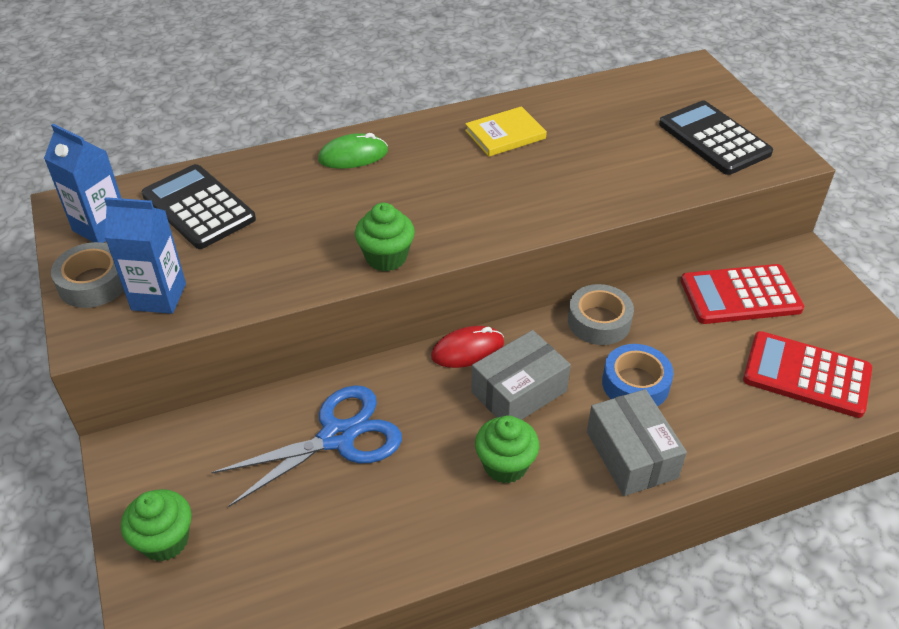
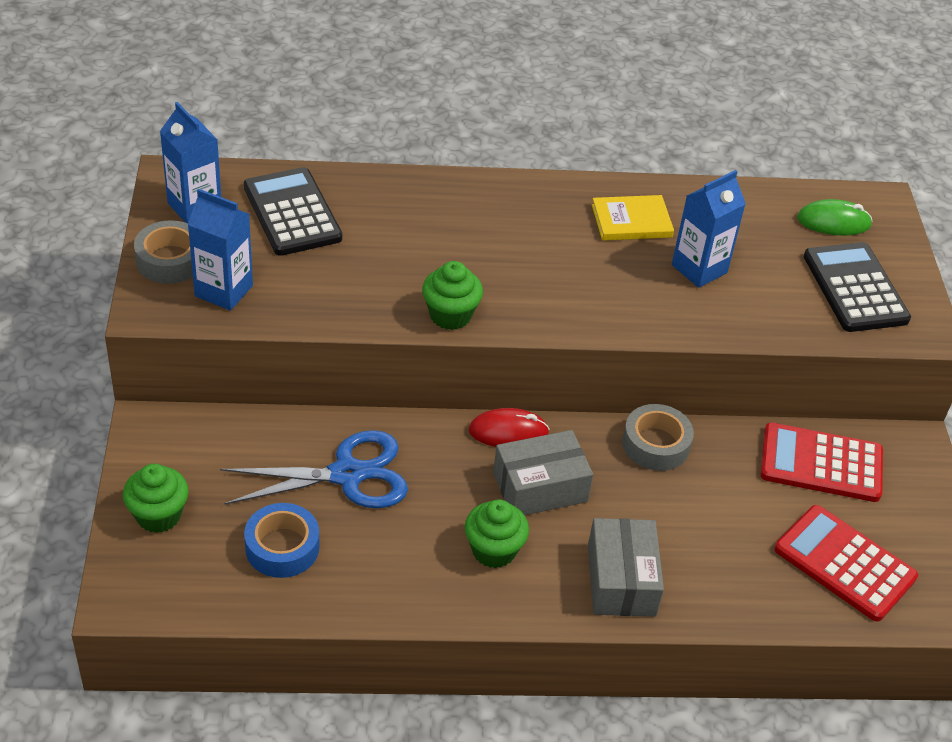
camera: 15 degrees right, 0 degrees up
(353, 156) = (464, 201): green mouse -> green mouse (833, 222)
(581, 158) = (699, 269): none -> blue carton
(635, 384) = (661, 516): blue tape -> blue tape (282, 547)

